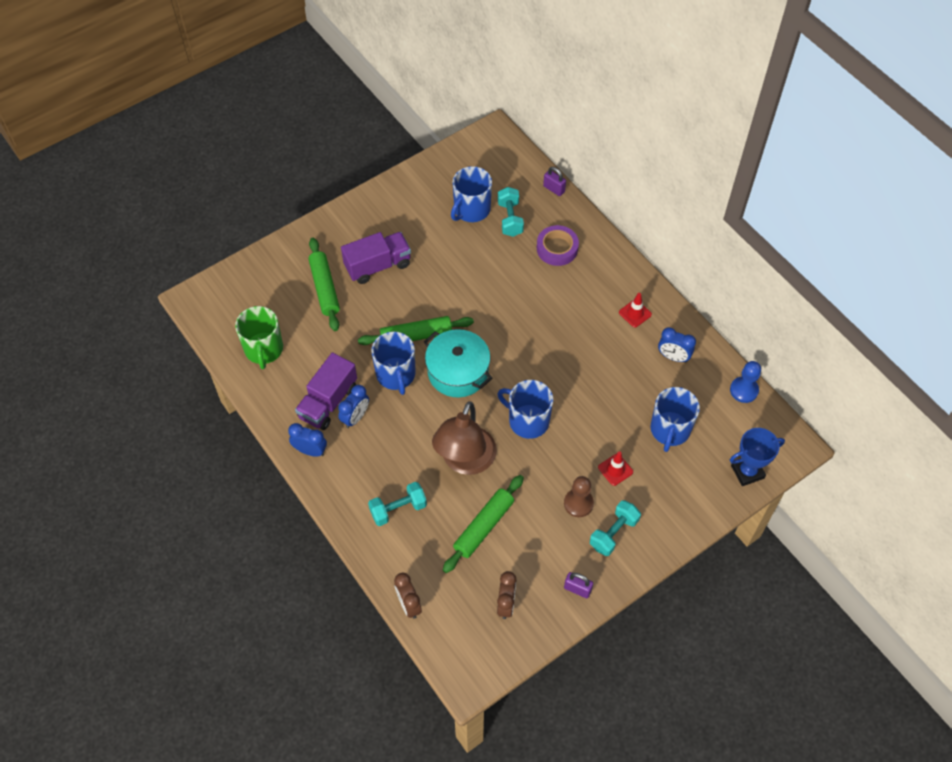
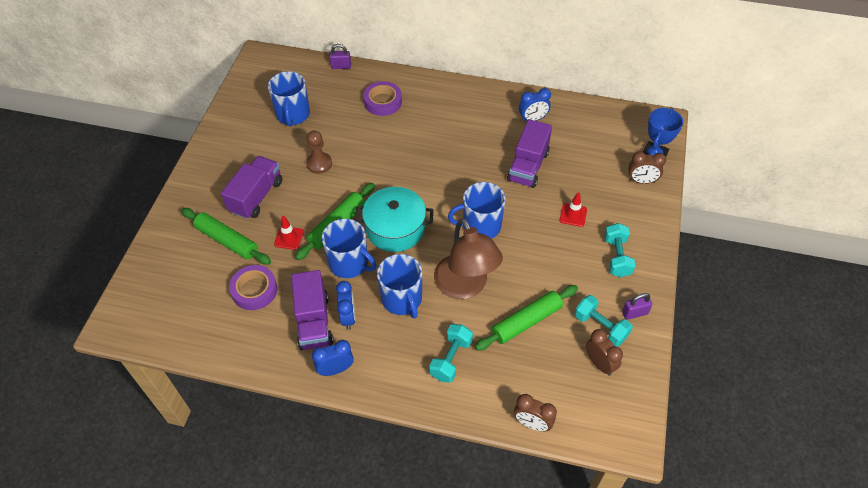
camera: 40 degrees left, 5 degrees down
(264, 349) = (218, 321): green mug -> none
(309, 344) = (254, 290): none -> purple tape
(484, 526) = (526, 321): green rolling pin -> green rolling pin turned 60 degrees clockwise
(510, 219) = (328, 103): turquoise dumbbell -> turquoise dumbbell (600, 327)
(578, 503) = (573, 255): brown pawn -> brown pawn (319, 164)
(622, 398) = (528, 166): none -> purple truck
(635, 313) = (479, 109): red traffic cone -> red traffic cone (289, 238)
(670, 430) = (579, 165): blue mug -> blue mug (402, 299)
(710, 485) = (641, 181): none -> brown clock
(744, 390) = (597, 110): blue pawn -> none

